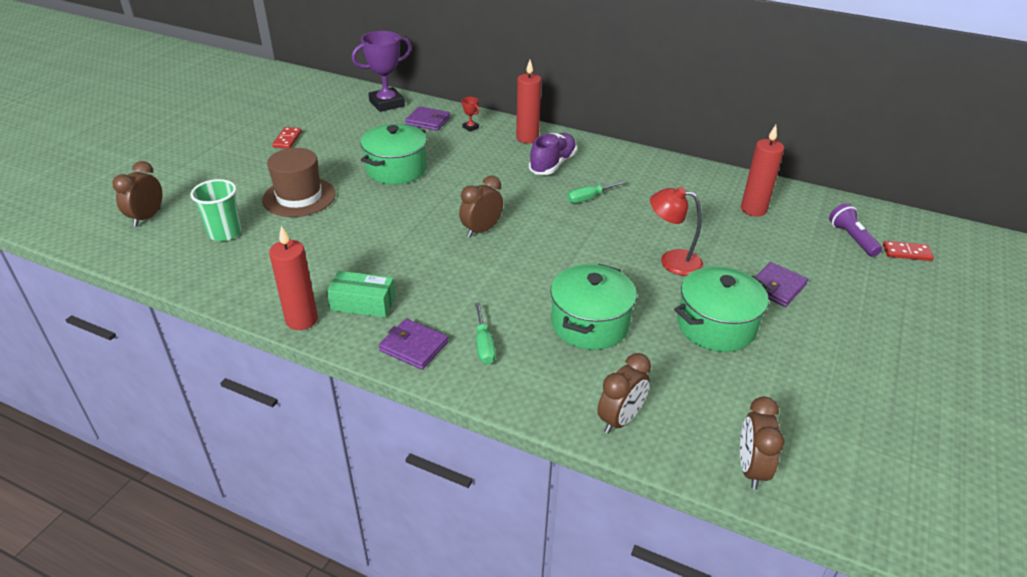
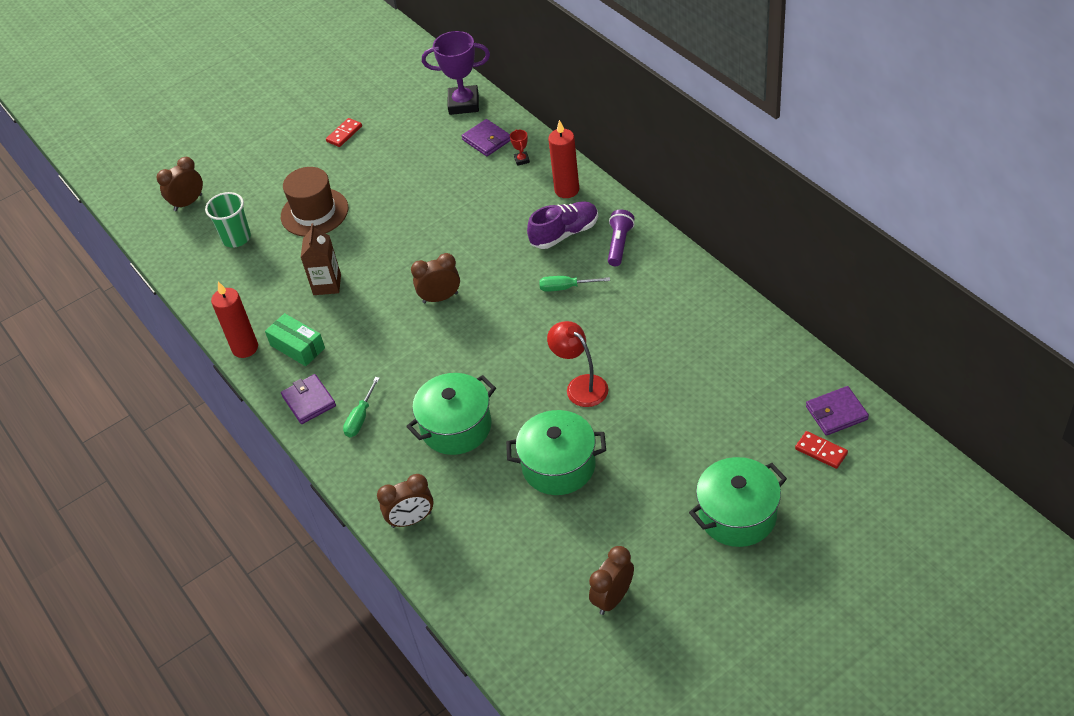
camera: 35 degrees right, 10 degrees up
(356, 246) = (327, 284): none -> brown carton
(396, 169) = (415, 200): green pot -> green pot (737, 515)
(751, 469) = (473, 595): brown clock -> brown clock (613, 598)
(753, 209) = (715, 350): red candle -> none
(776, 287) = (650, 445): purple wallet -> purple wallet (836, 413)
(852, 238) = (781, 417): purple flashlight -> purple flashlight (619, 244)

